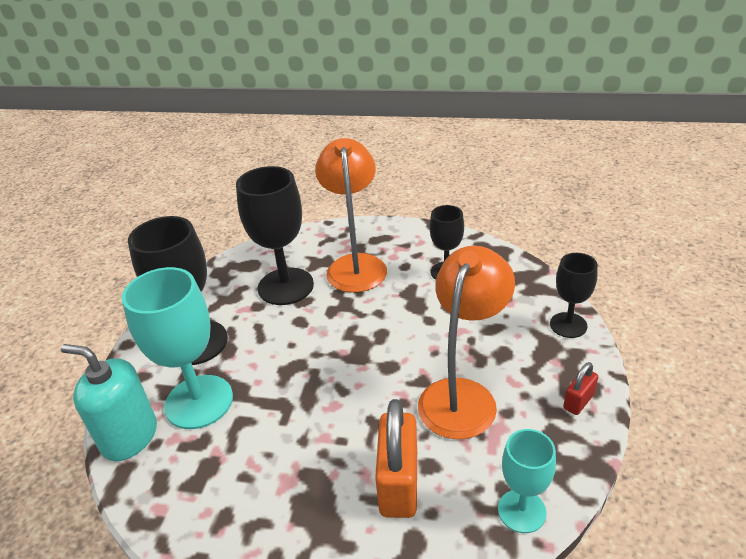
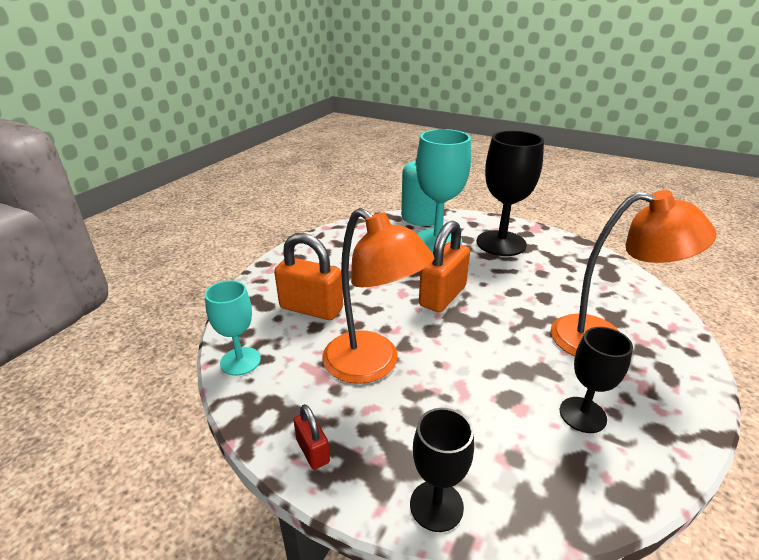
camera: 105 degrees right, 5 degrees down
(285, 286) = (569, 290): black goblet -> none
(327, 370) = (443, 296): none -> orange padlock

